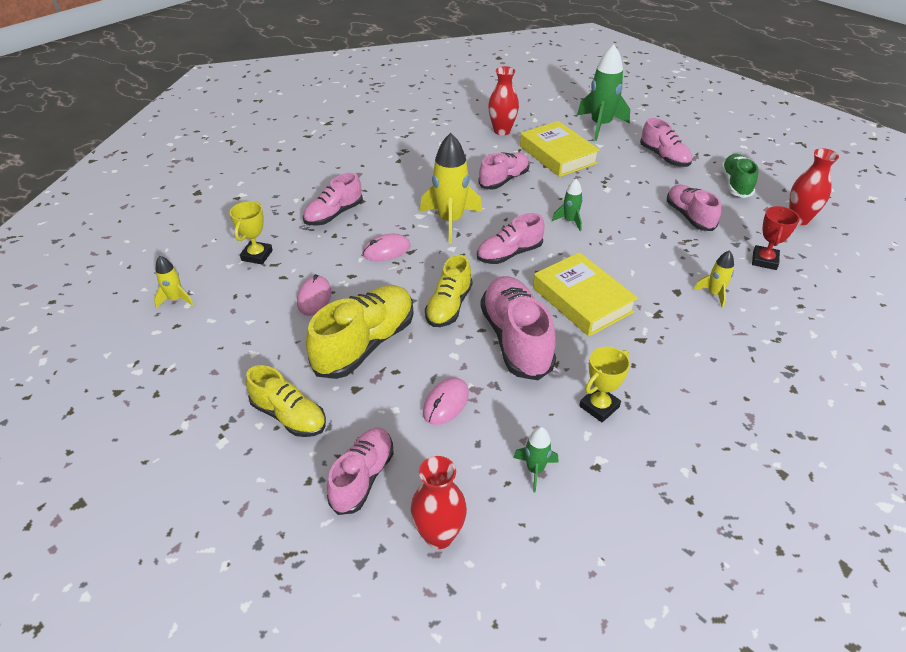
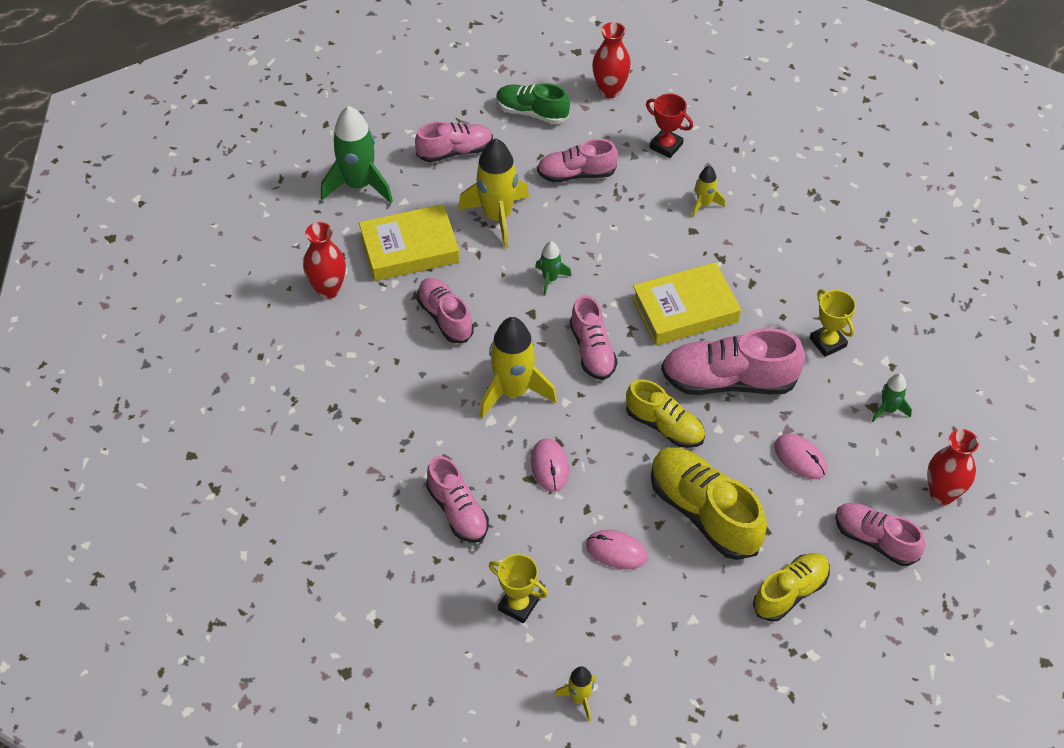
camera: 75 degrees left, 10 degrees up
(615, 186) = (497, 217): none -> yellow rocket

